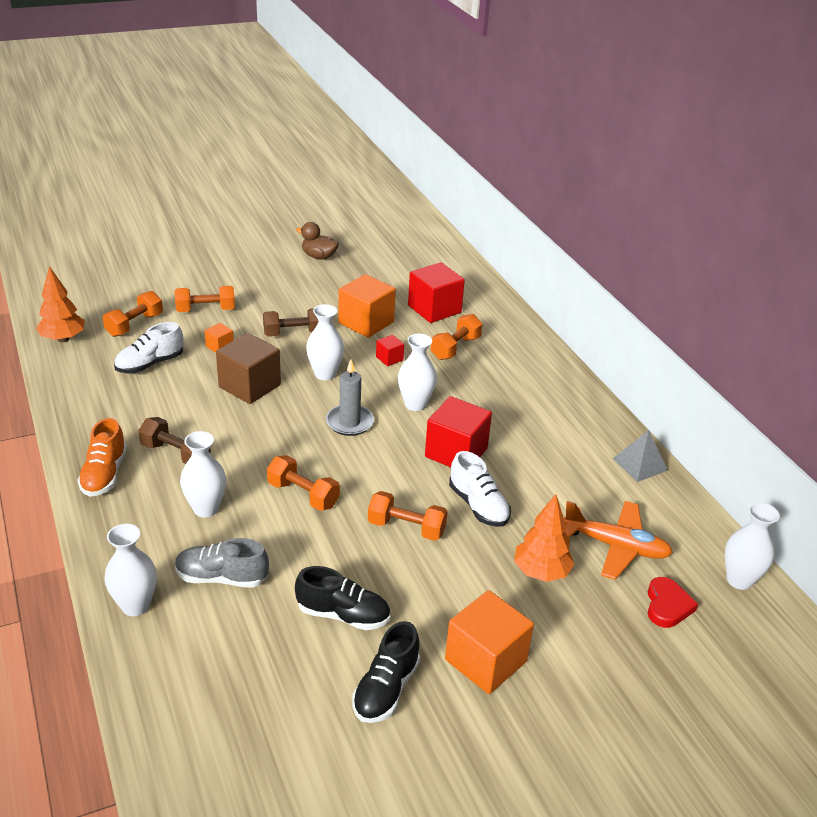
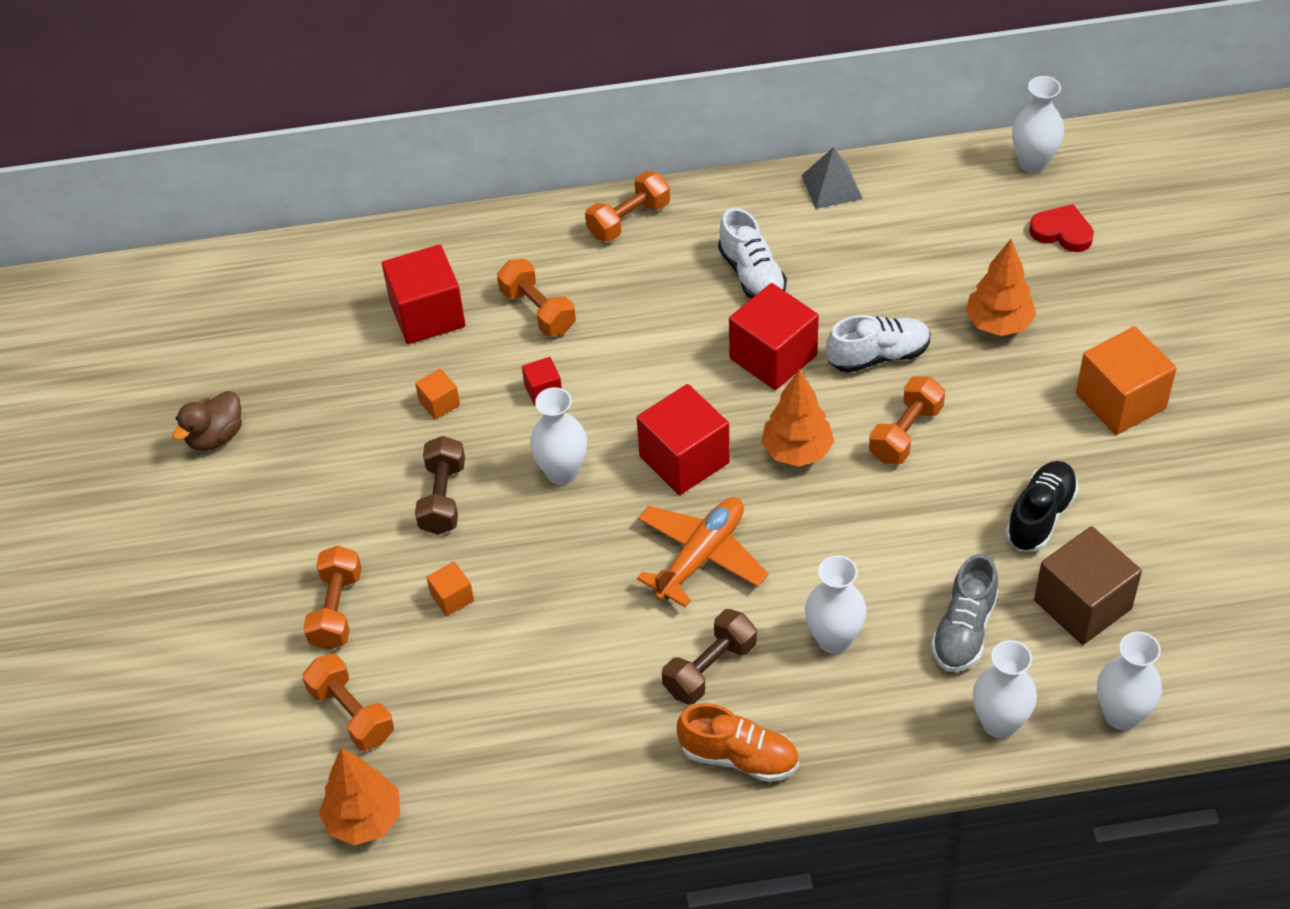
camera: 70 degrees left, 15 degrees up
(150, 364) = (475, 694): white shoe -> white shoe (752, 275)
(249, 386) = (568, 567): brown cube -> brown cube (1082, 605)
(303, 495) = (825, 530): orange dumbbell -> orange dumbbell (628, 220)
(349, 422) = (684, 459): grey candle -> red cube
(366, 322) = (439, 403): orange cube -> orange cube, size x0.48
(371, 473) = (797, 451): none -> orange tree
(386, 689) = (1150, 493): black shoe -> none
(415, 404) = (661, 380): white vase -> white vase (1121, 715)
(616, 546) = (967, 248): orange plane -> orange plane (701, 556)

